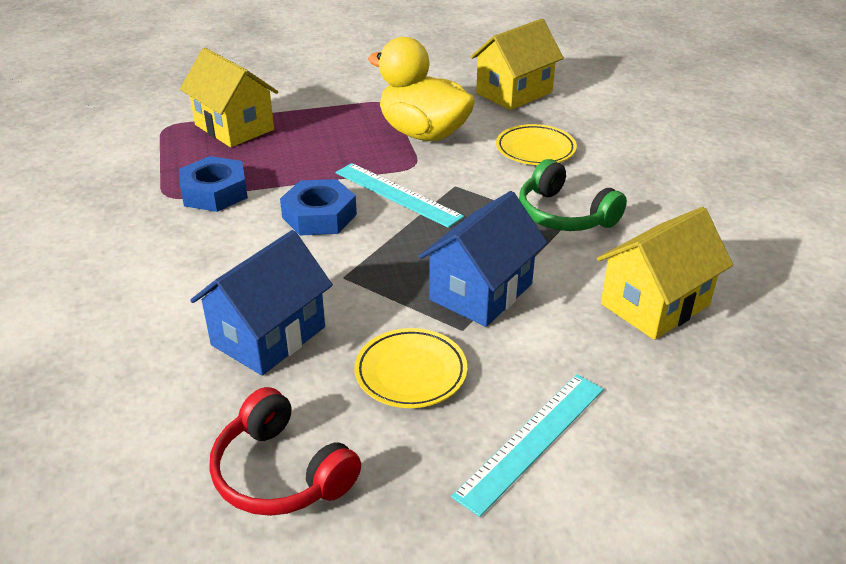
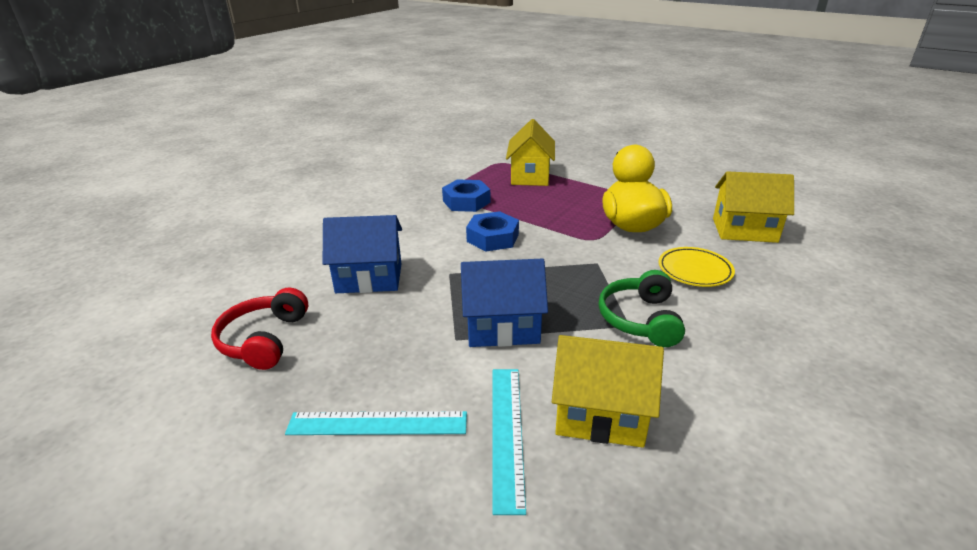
camera: 50 degrees right, 5 degrees down
(397, 194) = (553, 249): turquoise ruler -> turquoise ruler (506, 433)
(411, 373) = (391, 340): yellow plate -> none

